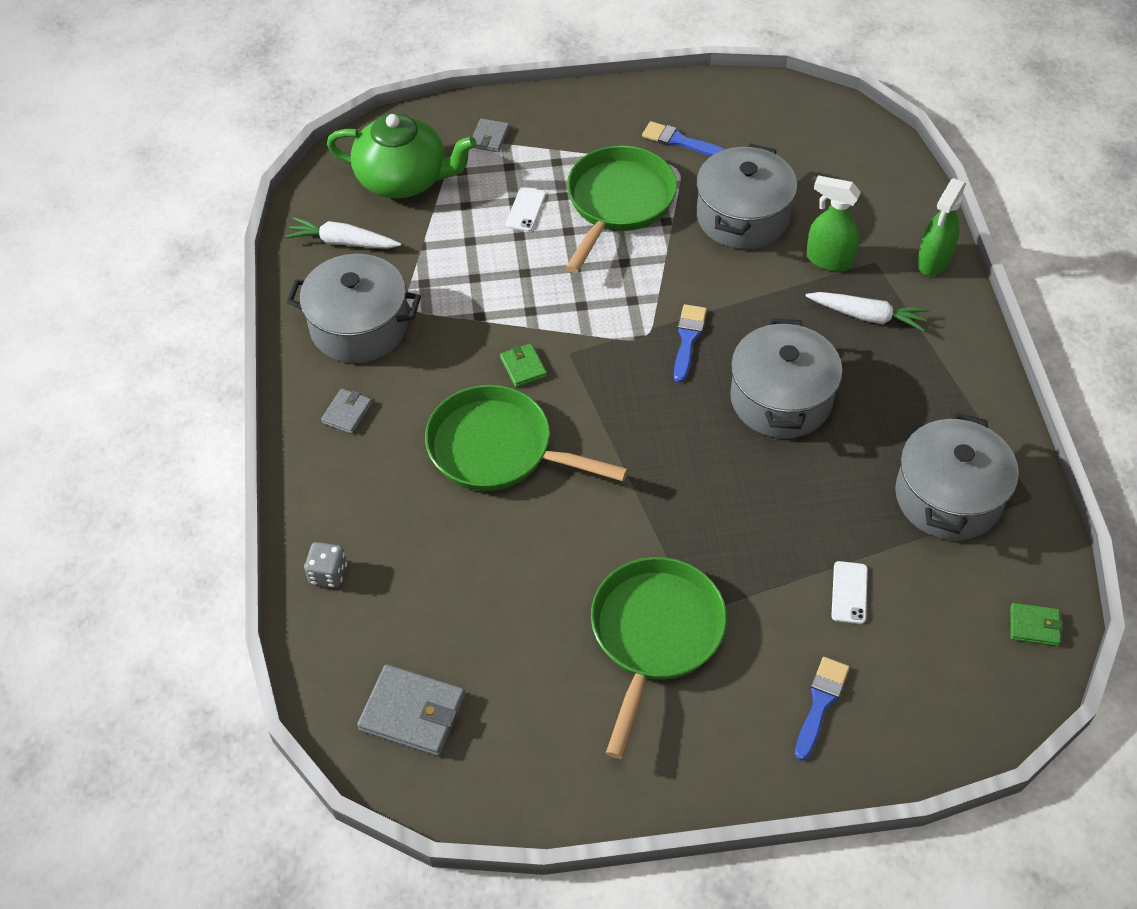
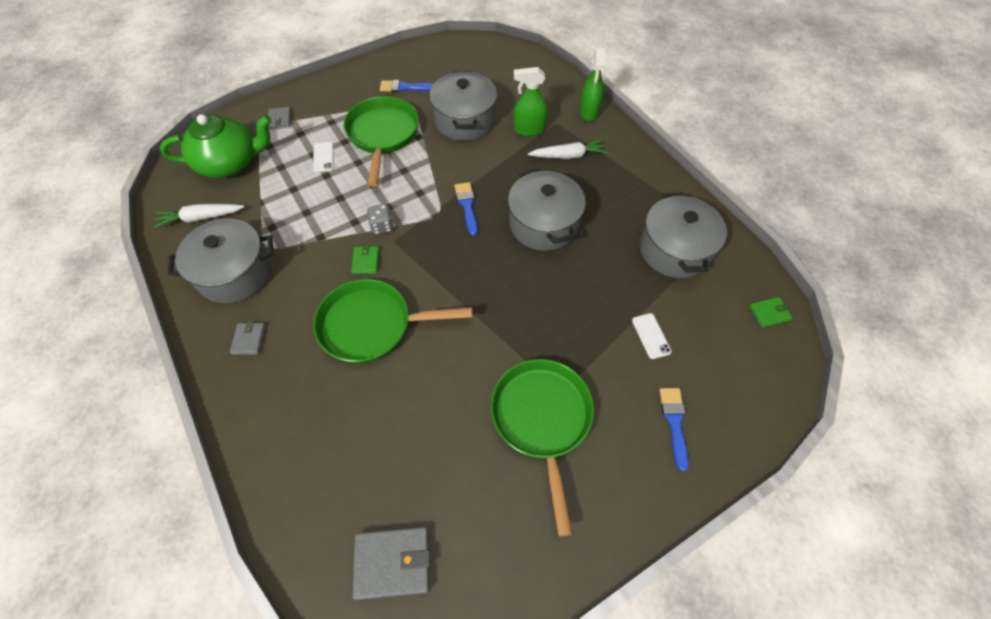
camera: 25 degrees left, 5 degrees up
(328, 574) = (280, 473): grey dice -> grey dice (382, 226)
(523, 367) = (365, 261): green wallet -> green wallet turned 45 degrees clockwise

